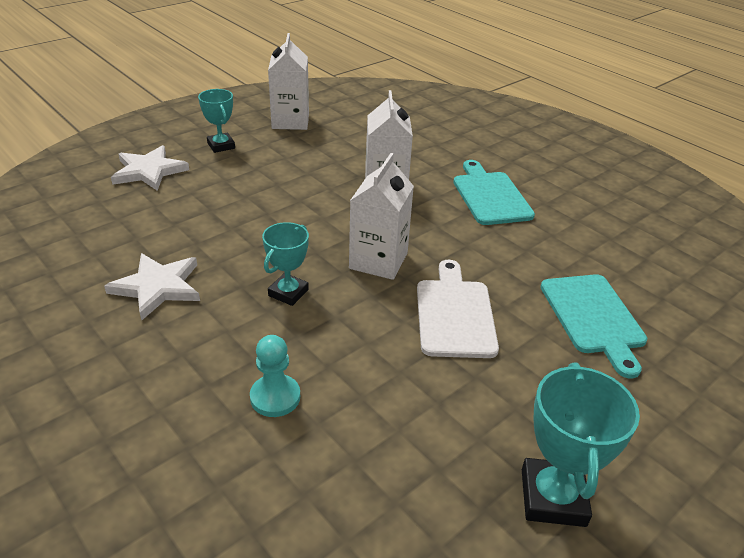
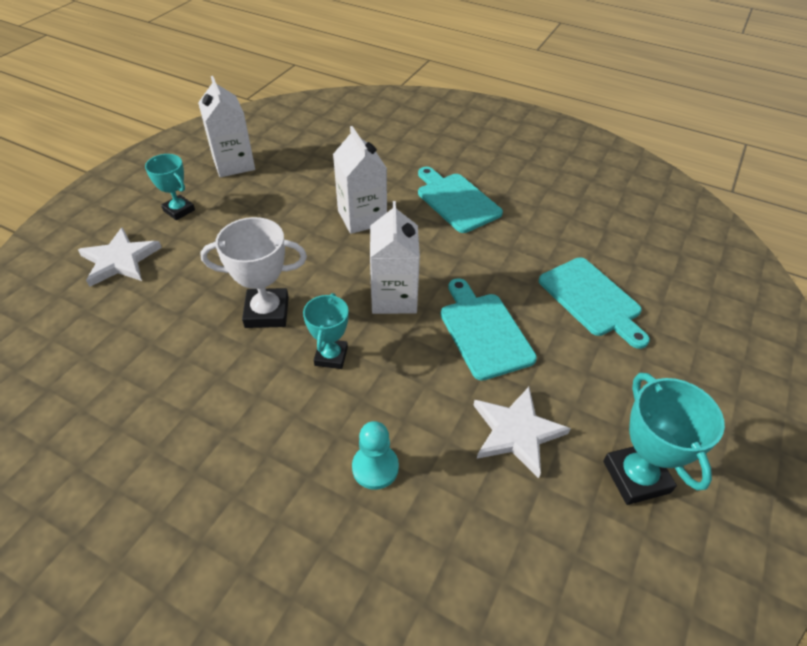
camera: 20 degrees left, 10 degrees up
(158, 287) = (204, 390): white star -> white star (516, 432)
(250, 242) = (267, 312): none -> white trophy
(454, 314) = (484, 331): white cutting board -> turquoise cutting board

